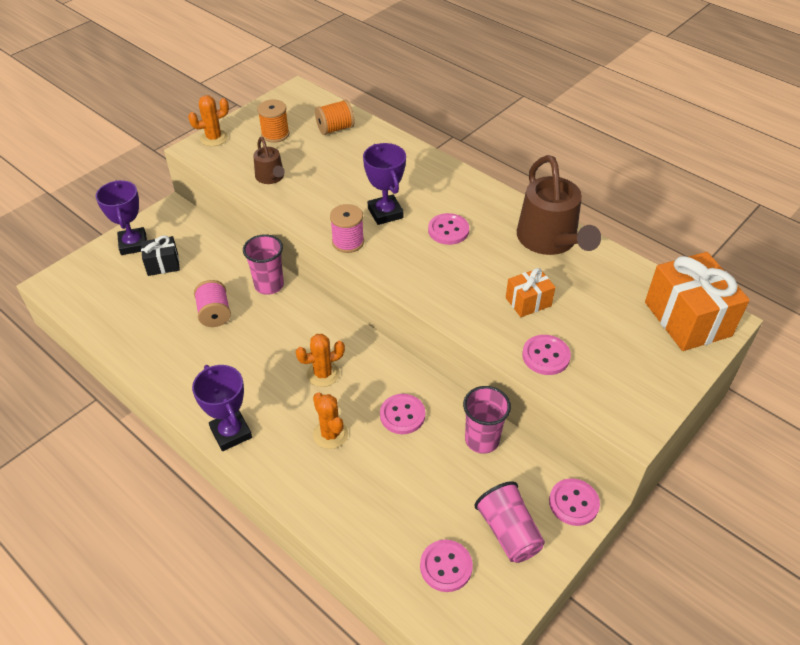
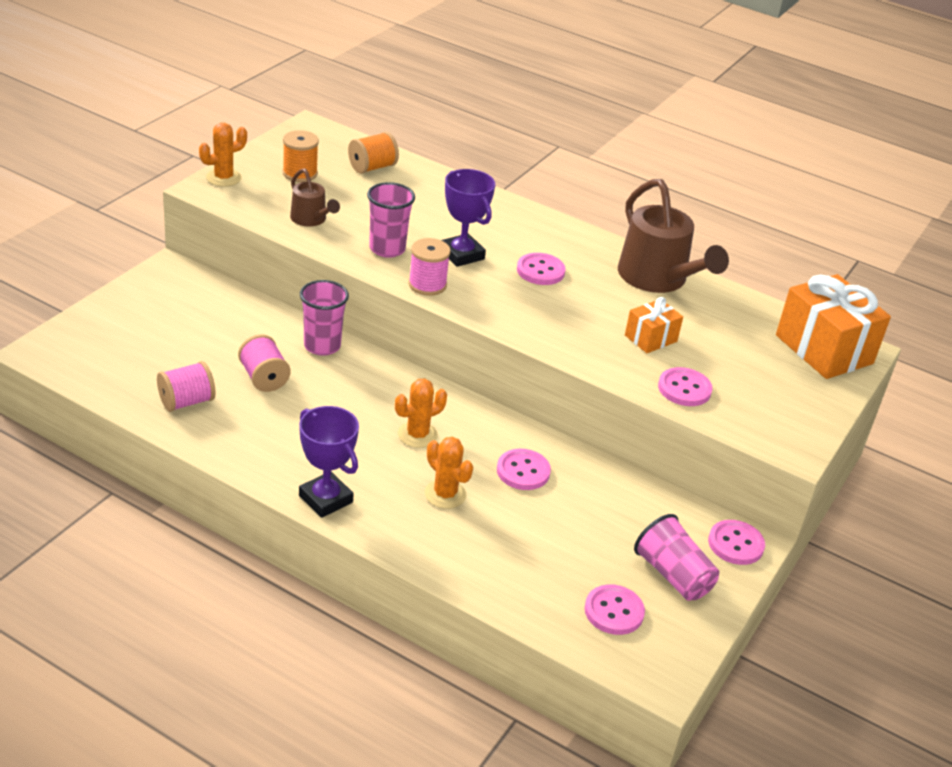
camera: 15 degrees left, 10 degrees down
(133, 244) = (132, 306): purple trophy -> none
(148, 333) = (186, 402): none -> pink spool
(163, 264) = (179, 327): black gift -> none
(482, 440) = (620, 491): pink cup -> pink cup (387, 249)

